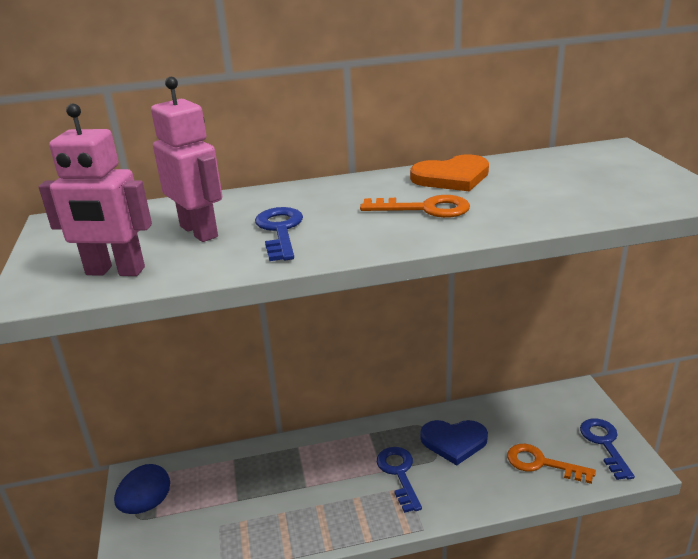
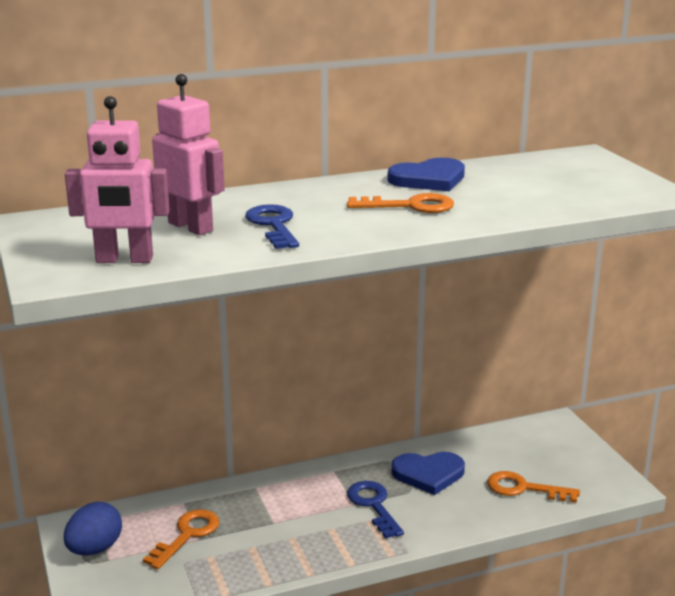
camera: 10 degrees left, 5 degrees down
(228, 495) = (187, 535): none -> orange key
(452, 177) = (429, 179): orange heart -> blue heart
(604, 444) = (587, 468): blue key -> none

